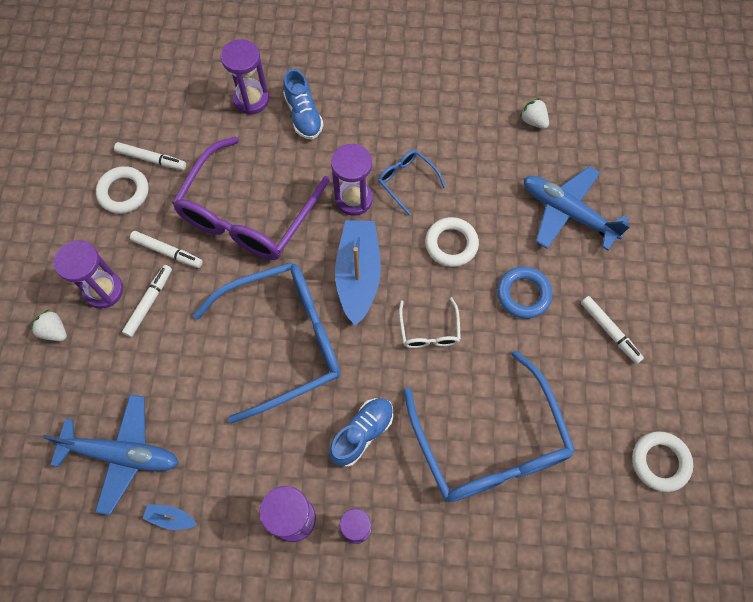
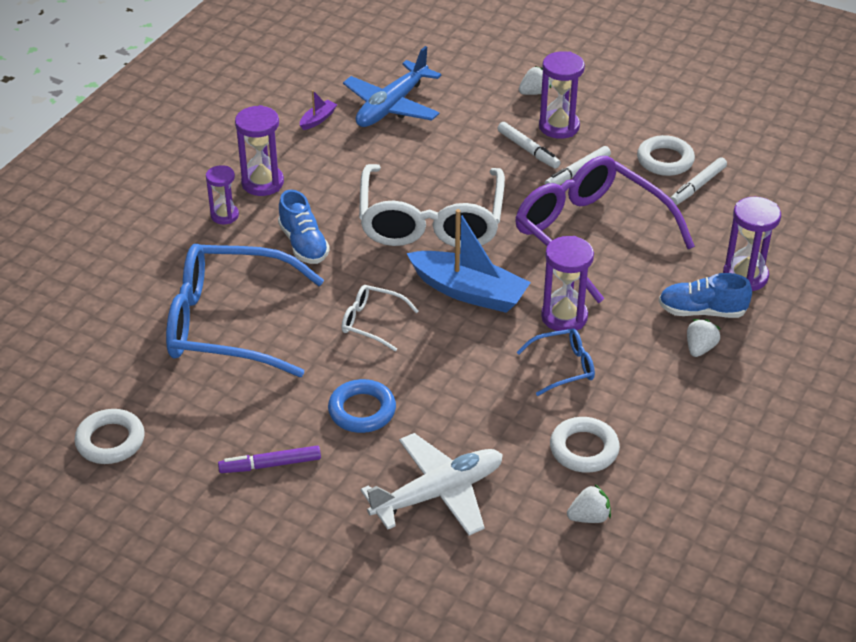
camera: 115 degrees right, 25 degrees down
(171, 518) = (318, 119): blue boat -> purple boat
(283, 341) = (431, 221): blue glasses -> white glasses
(343, 106) = (700, 348): none -> white strawberry
(451, 244) = (460, 375): white ring -> white ring (584, 449)
(567, 212) = (438, 493): blue plane -> white plane
(609, 331) = (270, 465): white marker -> purple marker

